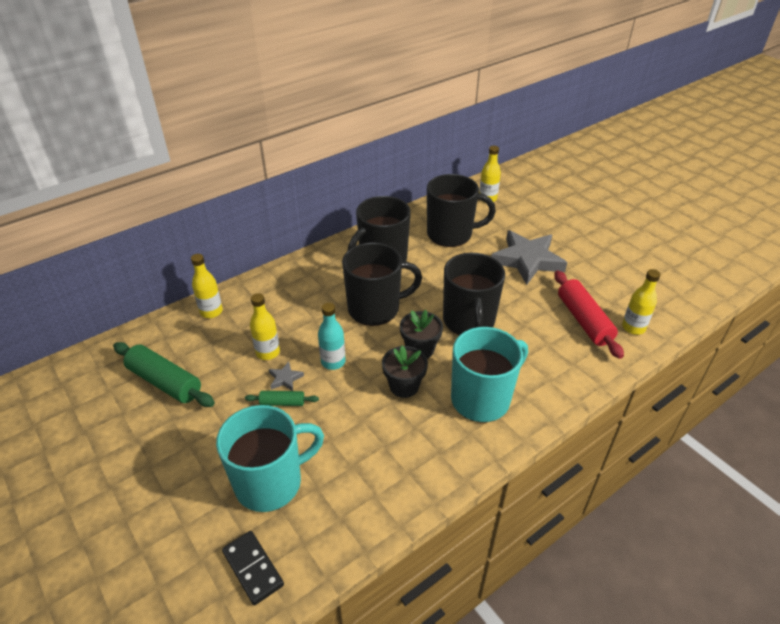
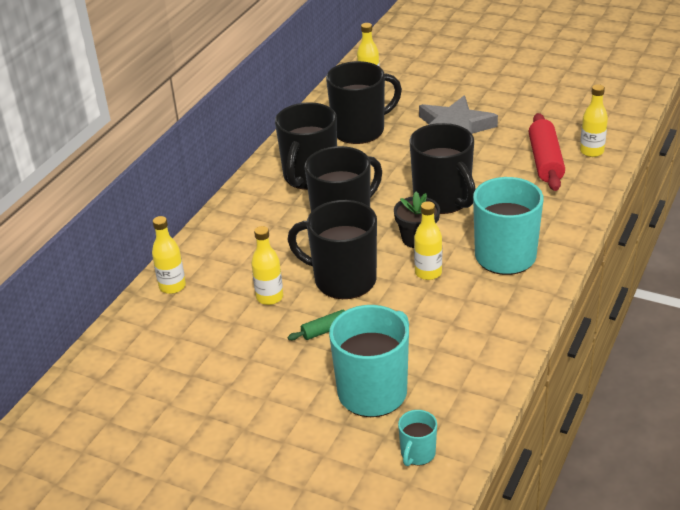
camera: 25 degrees left, 5 degrees down
(165, 382) = (187, 362): green rolling pin -> none
(253, 568) = (417, 454): black domino -> turquoise mug
(285, 378) = (309, 311): grey star -> none
(333, 362) = (343, 280): turquoise bottle -> black mug
(404, 386) = (428, 273): black flower pot -> yellow bottle
(584, 320) = (545, 161): red rolling pin -> red rolling pin turned 45 degrees clockwise

